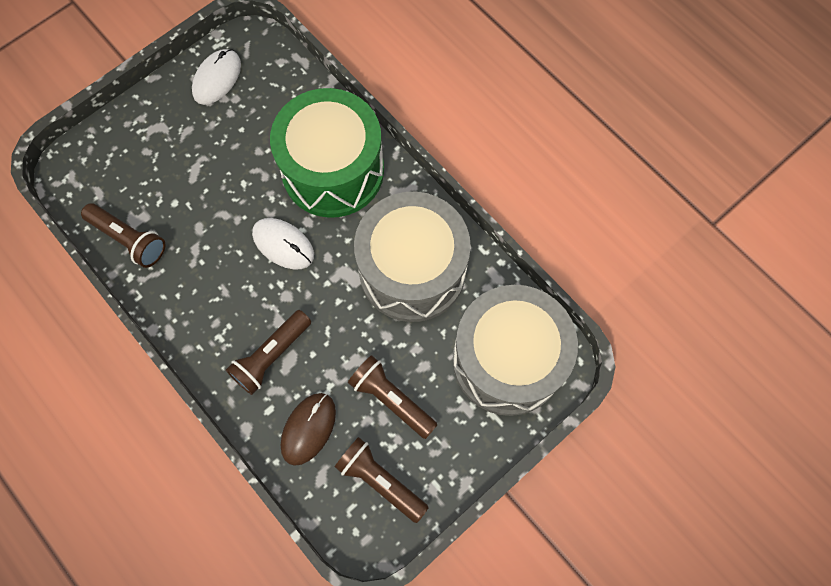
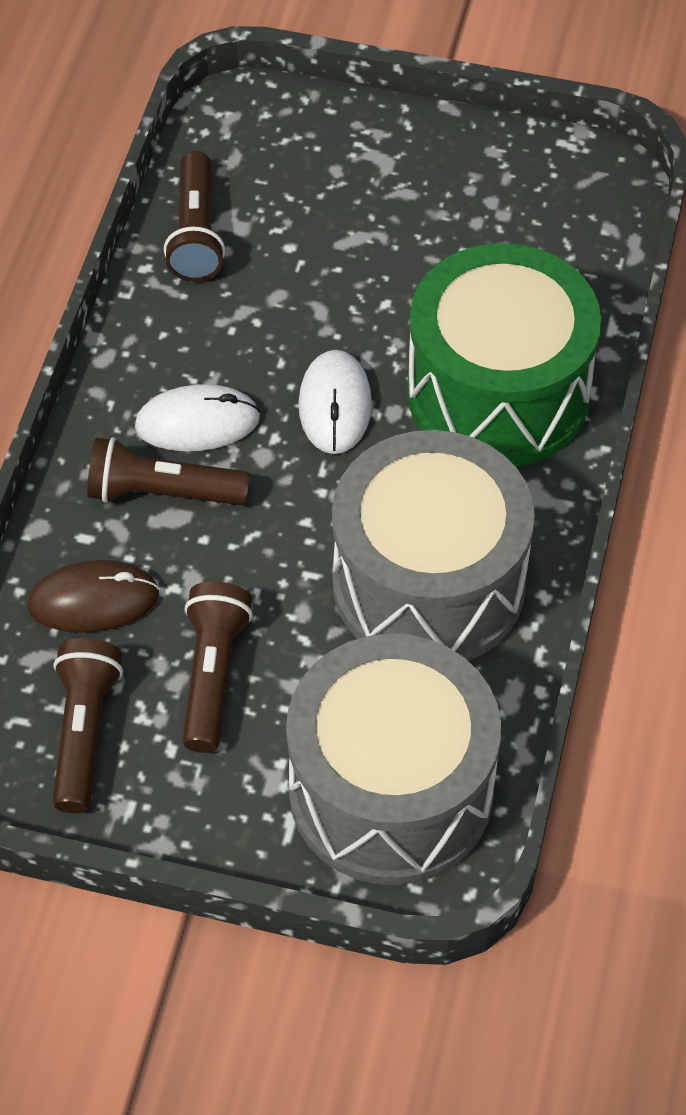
camera: 55 degrees right, 15 degrees down
(217, 78) = (514, 175): white mouse -> white mouse (197, 422)

